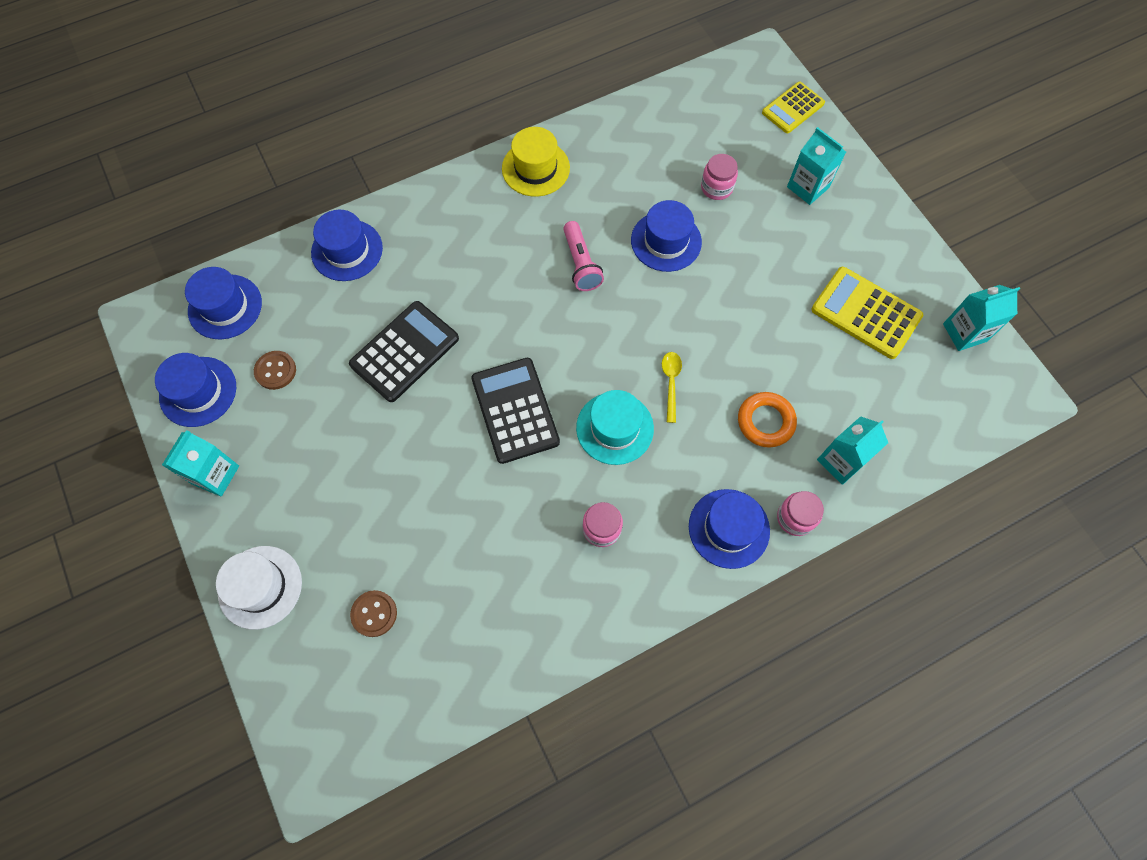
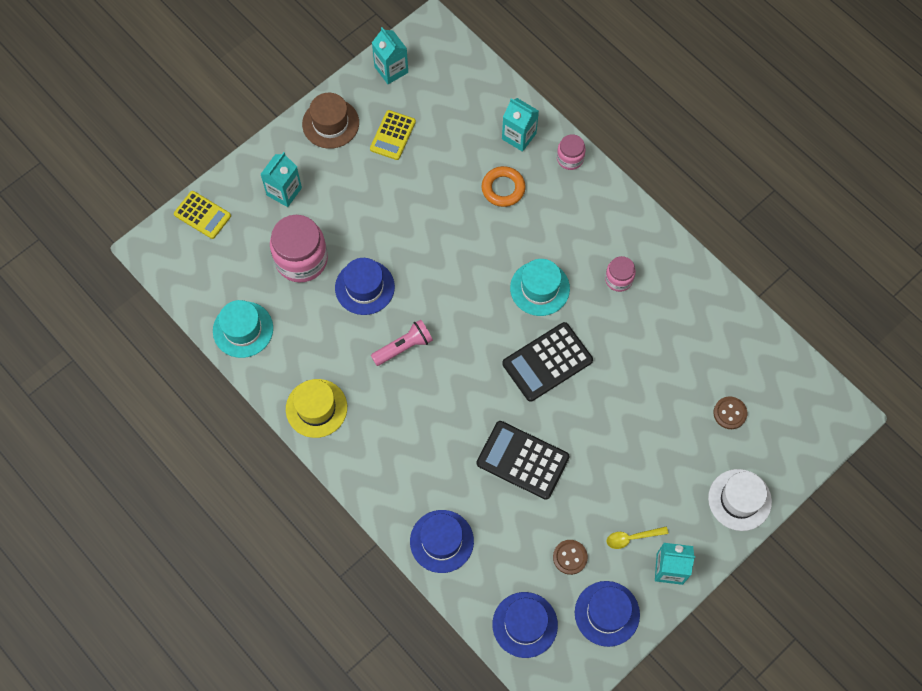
camera: 105 degrees left, 0 degrees up
(646, 121) = (243, 329): none -> turquoise hat
(671, 382) = (491, 258): yellow spoon -> yellow spoon (632, 538)
(716, 187) = (301, 259): pink jar -> pink jar, size x1.89
(729, 528) = (591, 198): blue hat -> none
(865, 313) = (393, 135): yellow calculator -> yellow calculator, size x0.66
(893, 250) = (330, 123): none -> brown hat

